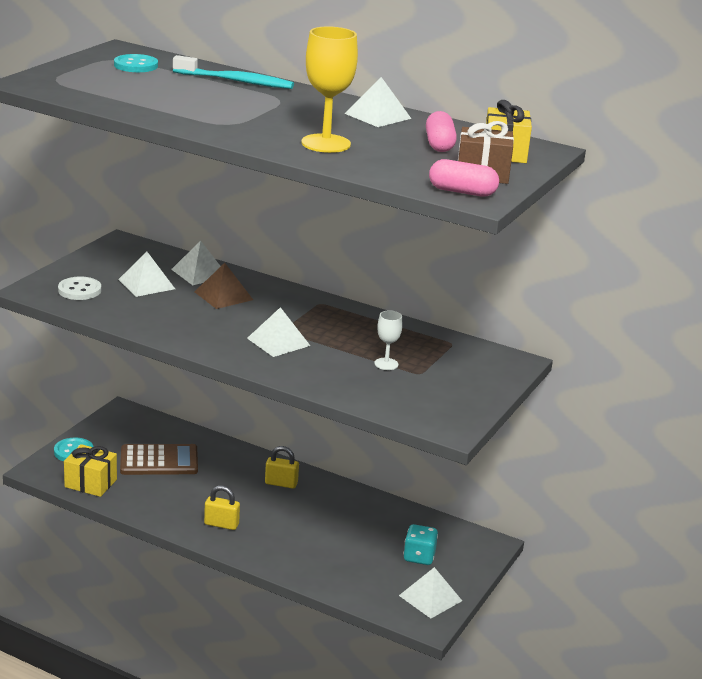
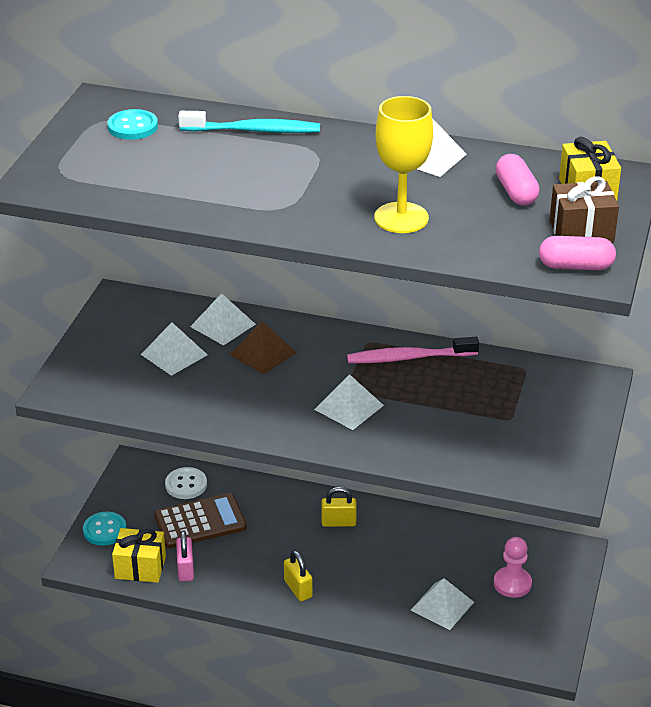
camera: 10 degrees left, 10 degrees up
(79, 290) = (107, 379): white button -> white button (186, 485)
(129, 492) = (185, 569): none -> pink padlock
(221, 524) = (298, 589): yellow padlock -> yellow padlock turned 60 degrees clockwise
(351, 319) = (409, 358): none -> pink toothbrush
(386, 364) = (471, 413): white goblet -> none
(419, 557) = (512, 583): turquoise dice -> pink pawn
(430, 598) = (541, 632): white pyramid -> white pyramid (442, 606)

